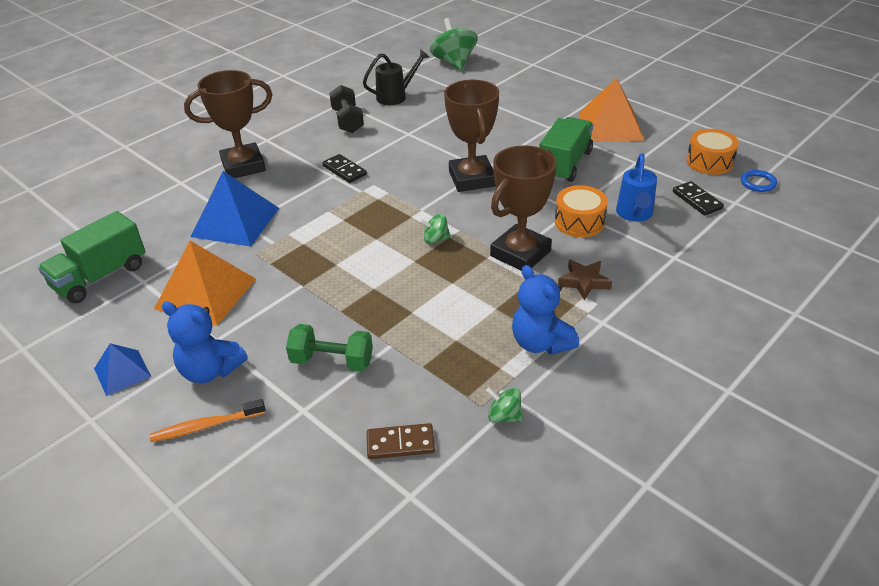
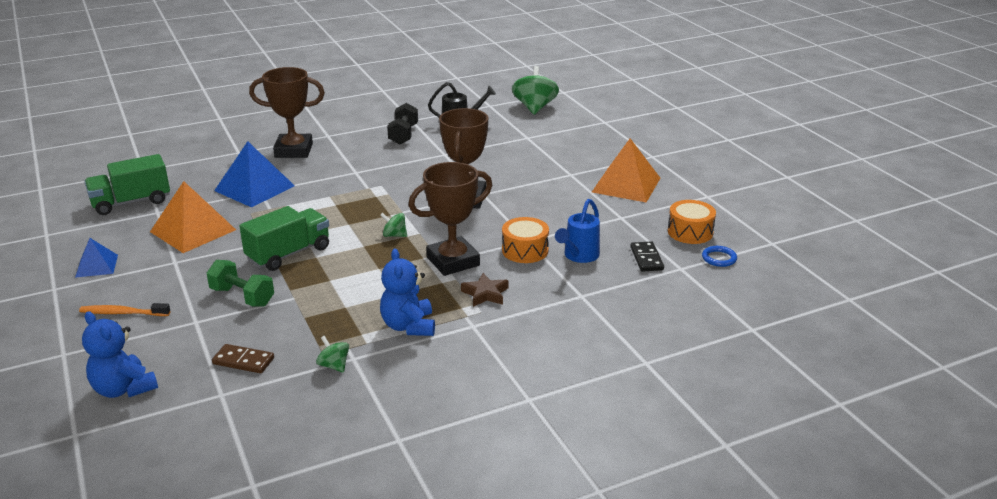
camera: 20 degrees right, 10 degrees down
(210, 370) = (154, 280): blue teddy bear -> blue teddy bear (124, 389)
(344, 170) = (368, 170): black domino -> none
(565, 164) = (555, 205): green truck -> green truck (288, 254)

